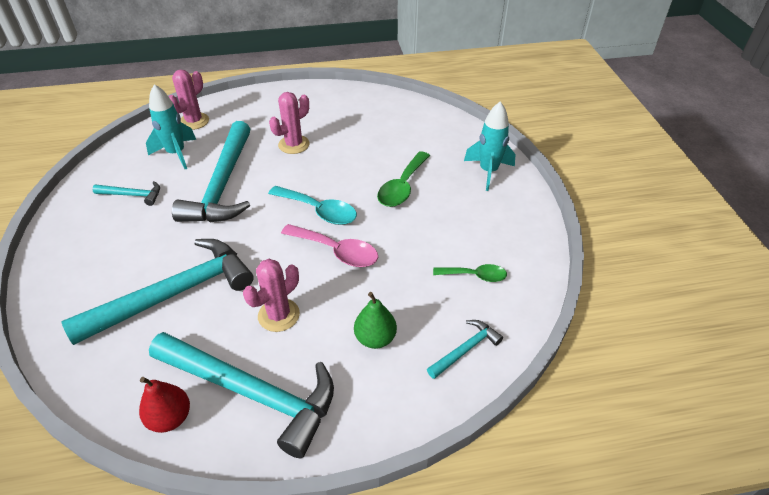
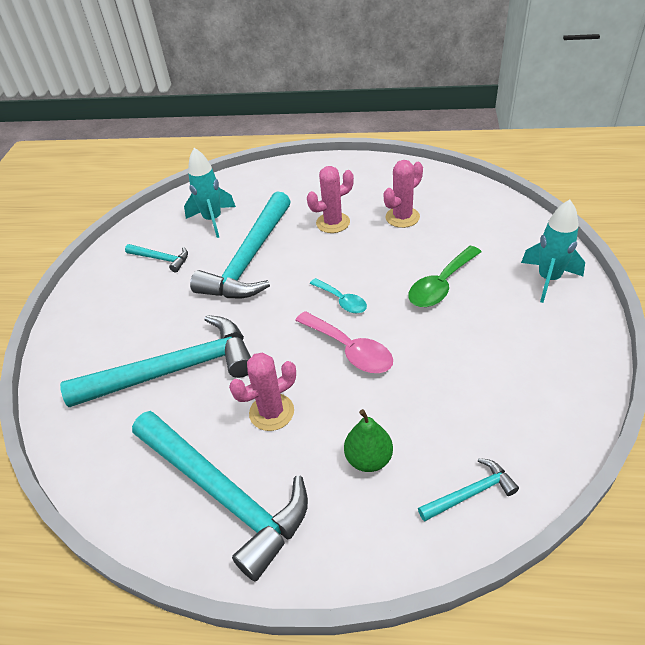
camera: 20 degrees right, 0 degrees up
(170, 418) = (138, 503): red pear -> none
(194, 121) = (238, 187): pink cactus -> pink cactus (402, 217)
(319, 211) = (342, 301): turquoise spoon -> turquoise spoon, size x0.65
(475, 276) = (502, 404): green spoon -> none

